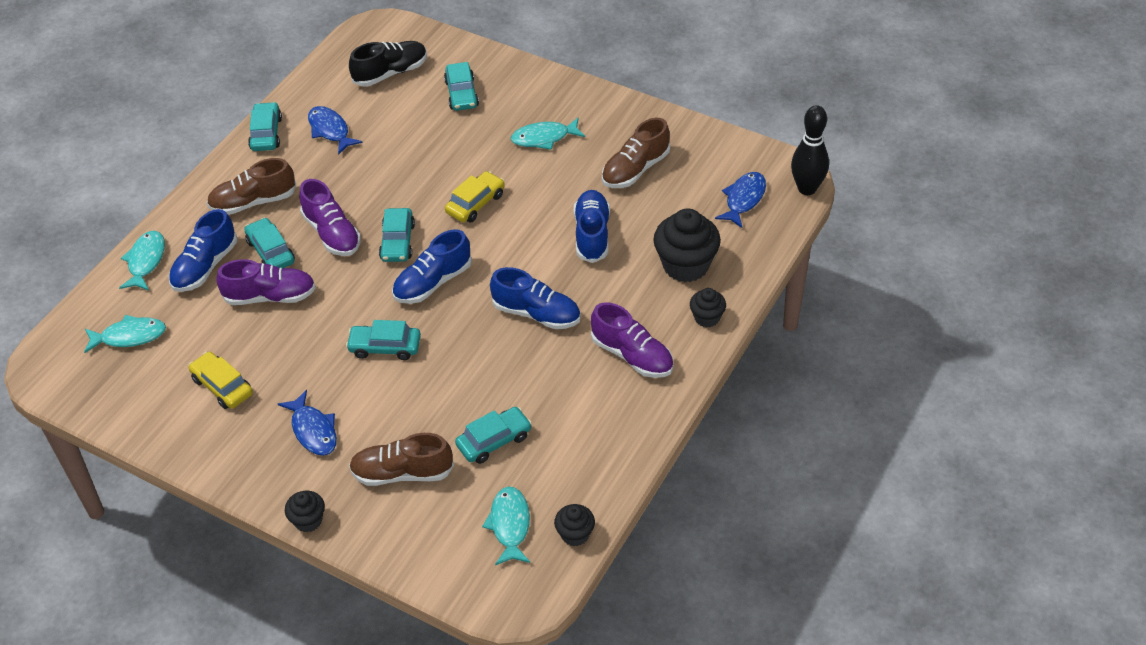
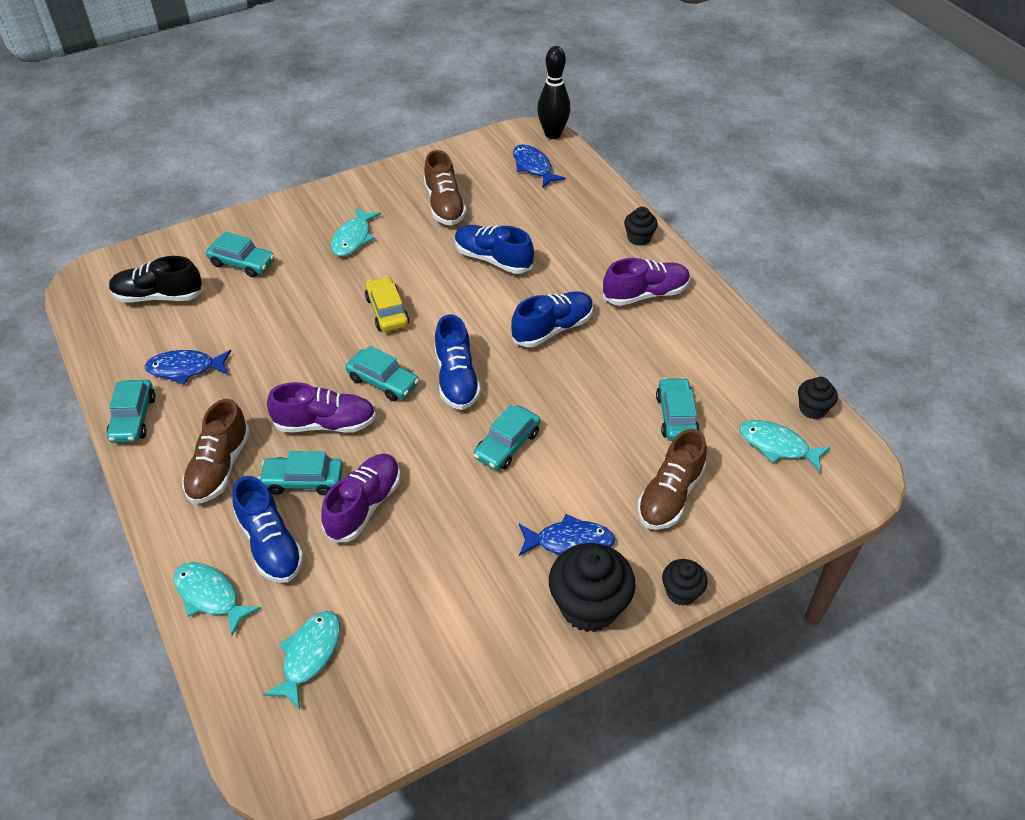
camera: 60 degrees left, 0 degrees up
(222, 386) = (453, 595): yellow car -> none
(266, 133) = (133, 418): turquoise car -> turquoise car turned 120 degrees counterclockwise
(390, 73) = (159, 296): black shoe -> black shoe turned 90 degrees counterclockwise
(685, 265) = (574, 225): black cupcake -> black cupcake (589, 606)

